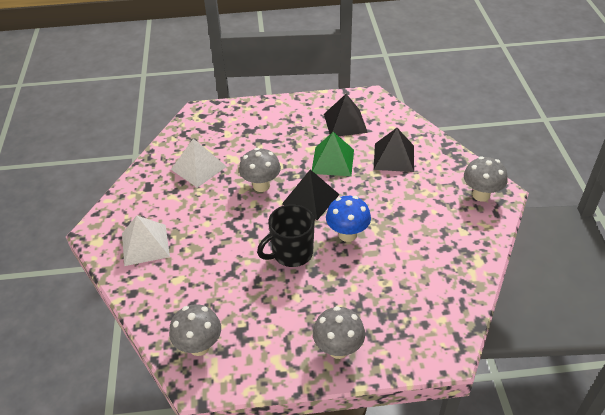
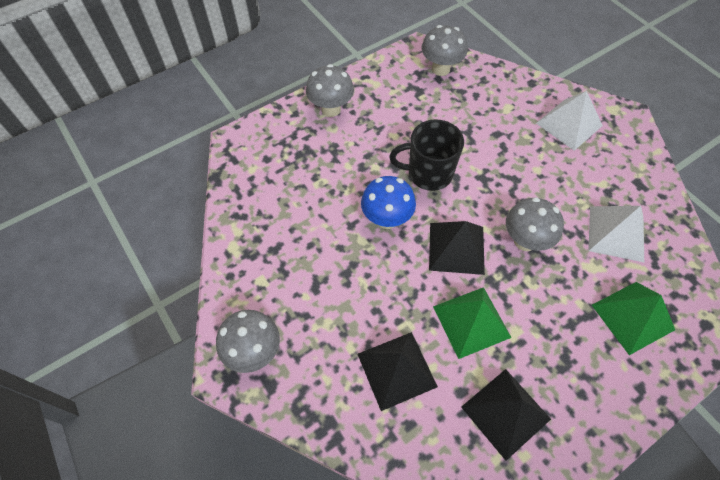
camera: 150 degrees right, 15 degrees up
(237, 131) = (632, 317): none -> green pyramid
(291, 253) = (428, 173): black mug -> black mug turned 120 degrees counterclockwise

